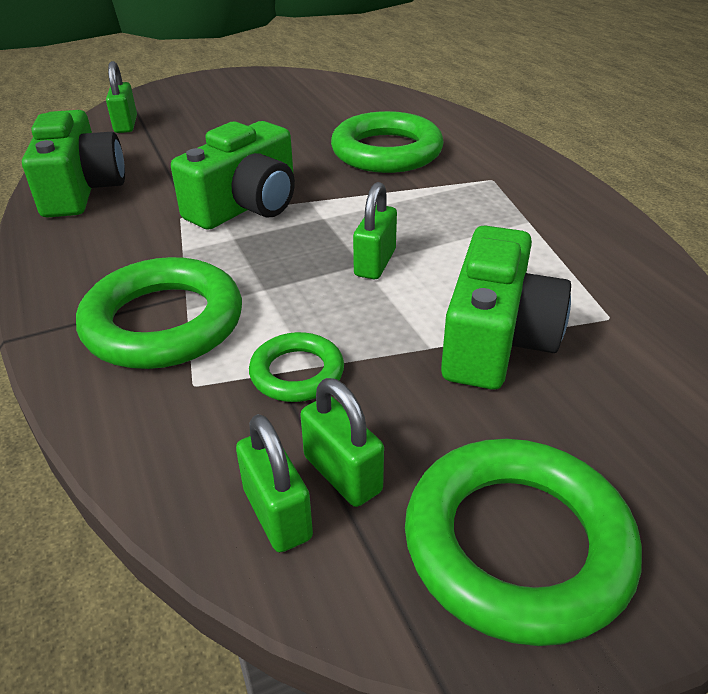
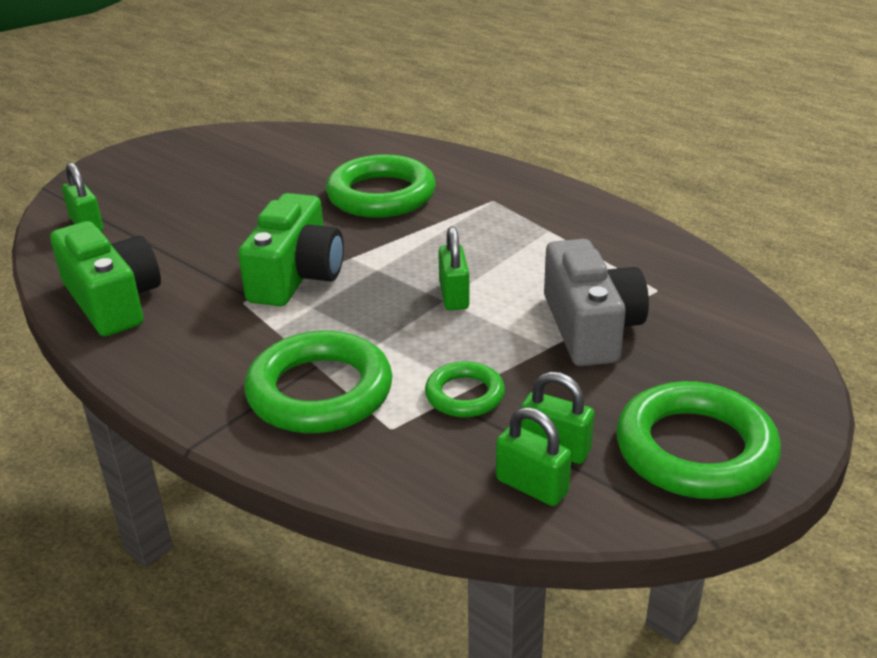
camera: 25 degrees left, 5 degrees down
(496, 339) = (590, 327): green camera -> grey camera

